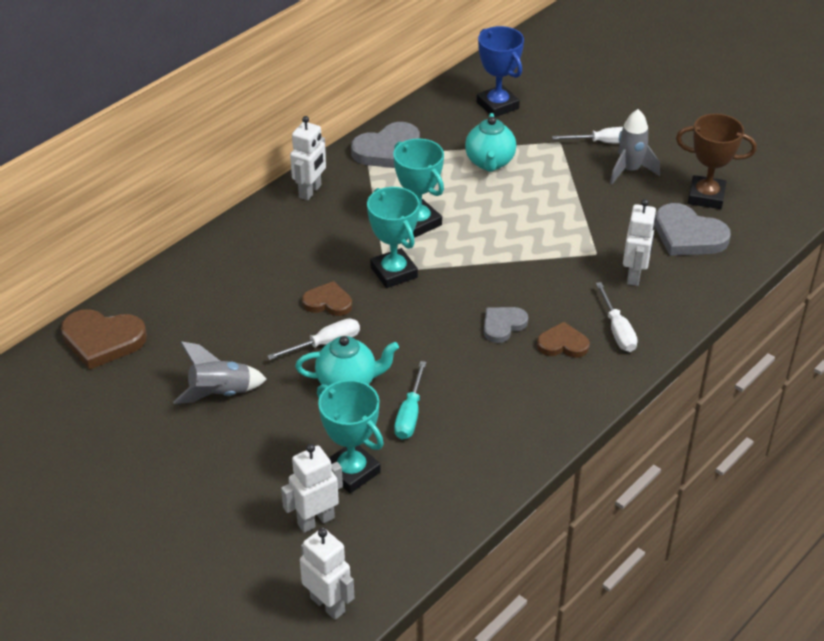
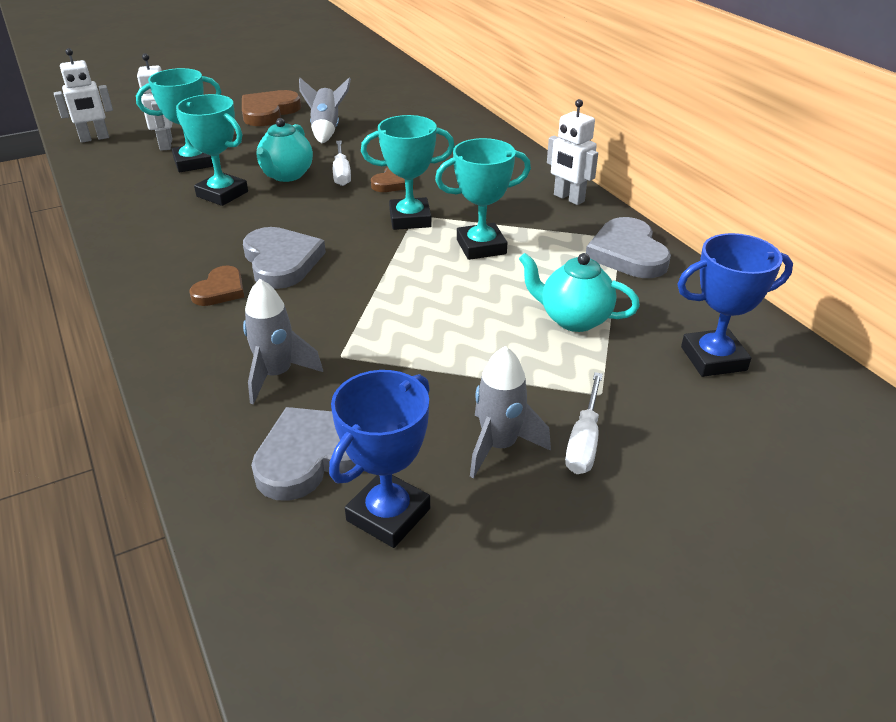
camera: 110 degrees right, 5 degrees down
(102, 340) = (422, 100): brown heart -> brown heart (268, 112)
(410, 414) = (222, 194): turquoise screwdriver -> turquoise trophy
(503, 325) = (281, 261): grey heart -> grey heart, size x1.64
(617, 330) = (203, 332): white screwdriver -> none
(634, 275) = (276, 375): white robot -> grey rocket
(706, 196) = (388, 514): brown trophy -> blue trophy

